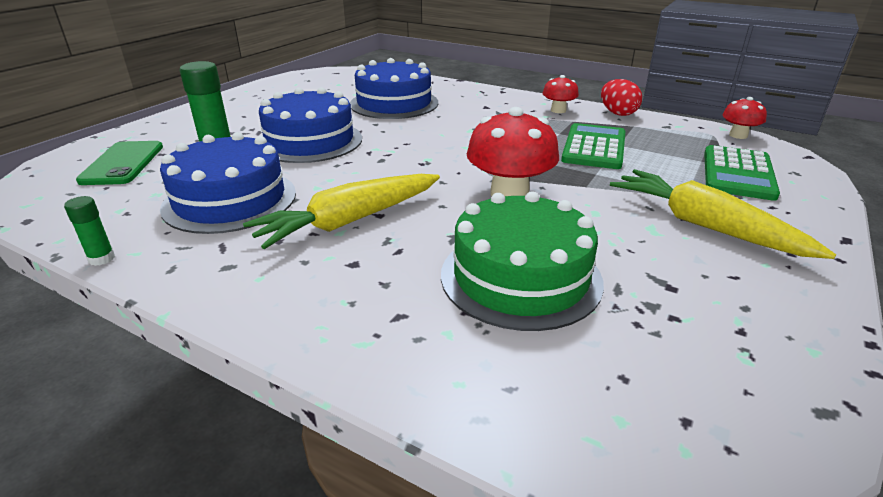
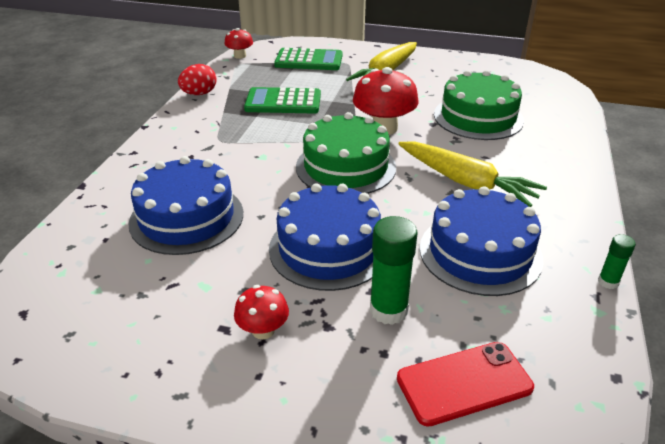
camera: 105 degrees left, 5 degrees up
(122, 163) = (464, 383): green phone -> red phone
(429, 162) = (345, 167): none -> green cake
(558, 110) = (196, 119): red mushroom -> red mushroom (263, 330)

